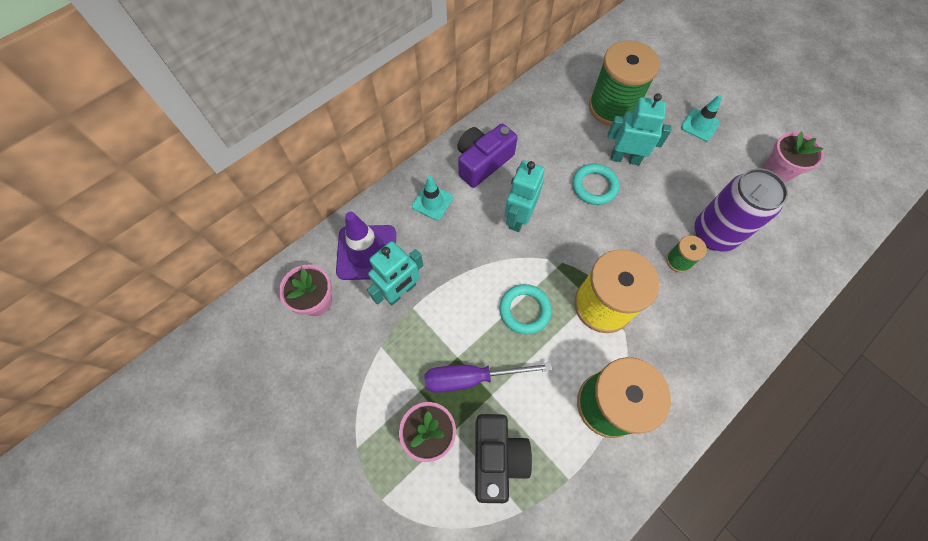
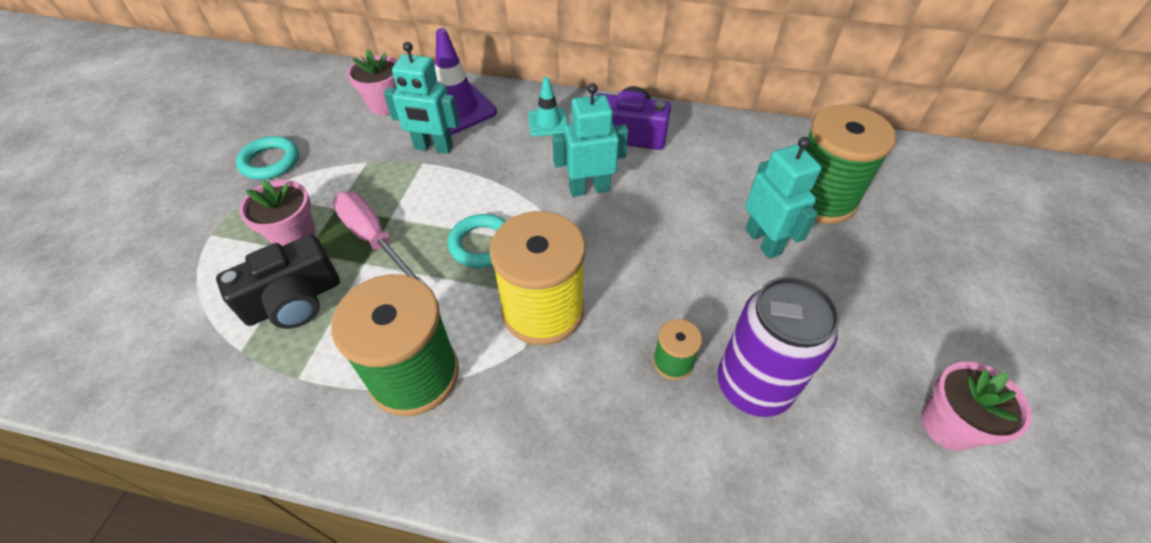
camera: 55 degrees right, 15 degrees down
(471, 378) = (373, 239): purple screwdriver -> pink screwdriver
(594, 186) = (693, 231): turquoise ring -> turquoise ring (270, 162)
(699, 125) = (904, 294): turquoise traffic cone -> none

